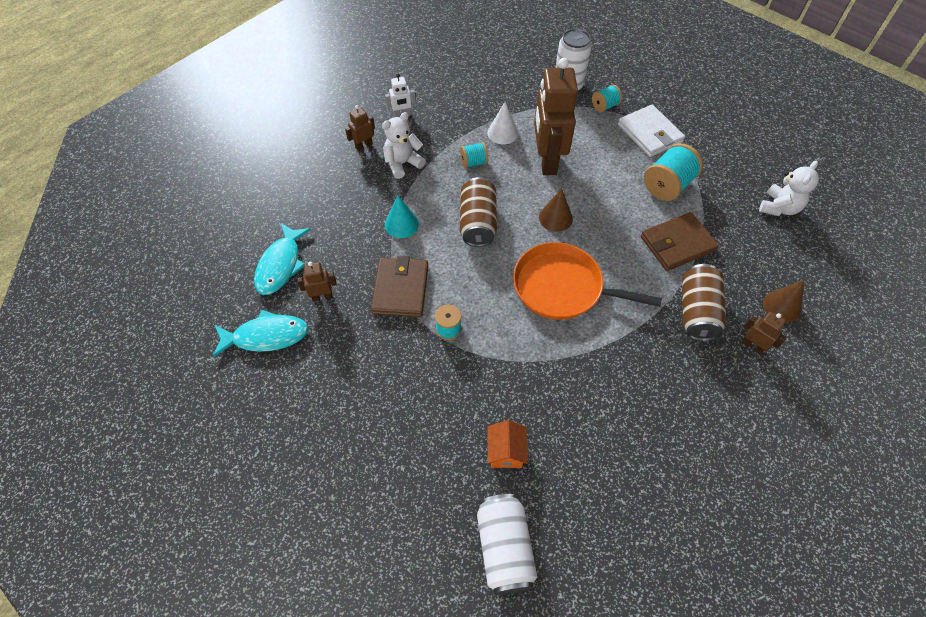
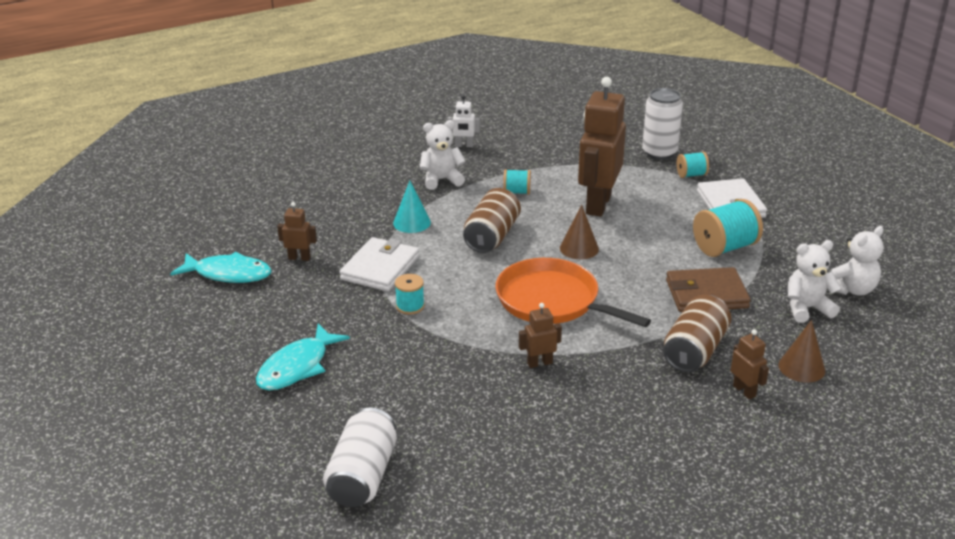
camera: 20 degrees right, 25 degrees down
(281, 265) = (274, 228): turquoise fish -> turquoise fish (297, 367)
(363, 146) = (410, 161): brown robot -> brown robot (539, 363)
(400, 289) = (380, 268): brown wallet -> white wallet
(502, 133) = (562, 176): white cone -> none
(506, 451) = (411, 407): orange house -> none
(757, 239) = (807, 308): none -> white teddy bear

